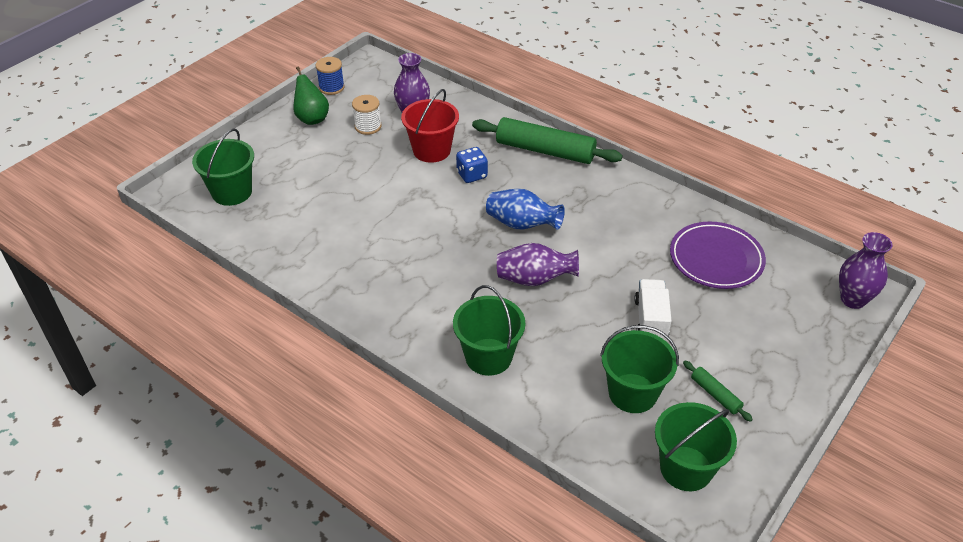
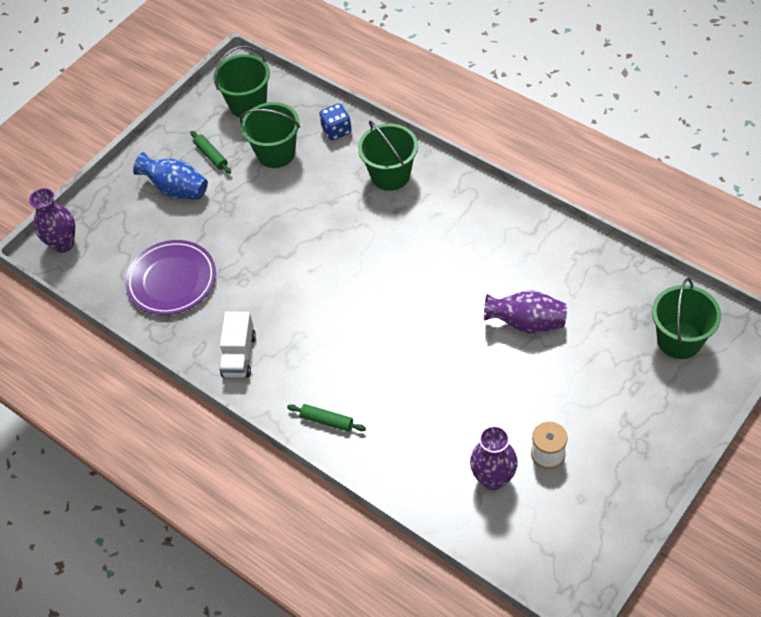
camera: 175 degrees left, 10 degrees up
(312, 118) = (624, 466): green pear -> none
(331, 87) = (614, 531): blue spool -> none
(431, 150) = (463, 415): red bucket -> none
(472, 175) = (413, 378): blue dice -> blue dice (336, 131)
(522, 224) = (358, 312): blue vase -> blue vase (176, 189)
(534, 279) = (348, 249): purple vase -> purple vase (526, 323)
(545, 150) = (327, 421): green rolling pin -> green rolling pin, size x0.45
(650, 320) = (248, 215): white truck -> white truck (239, 355)

